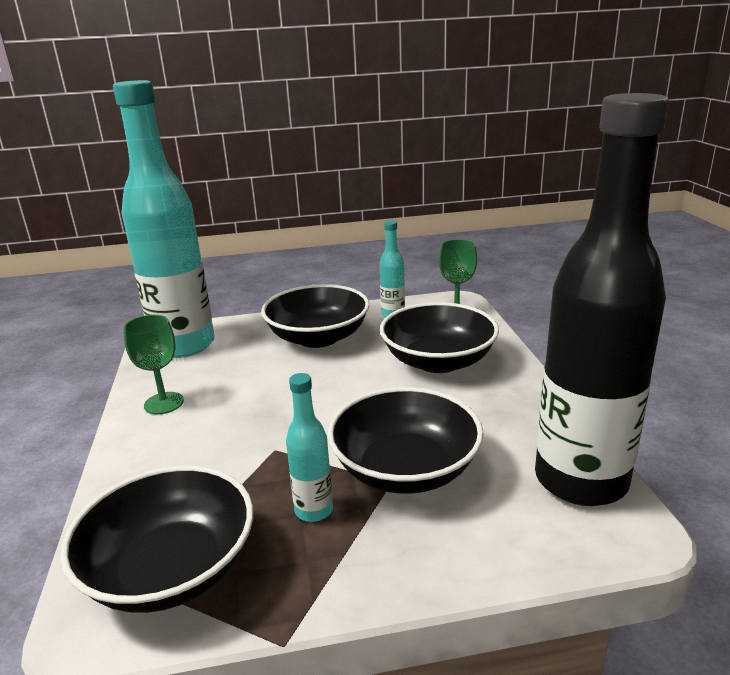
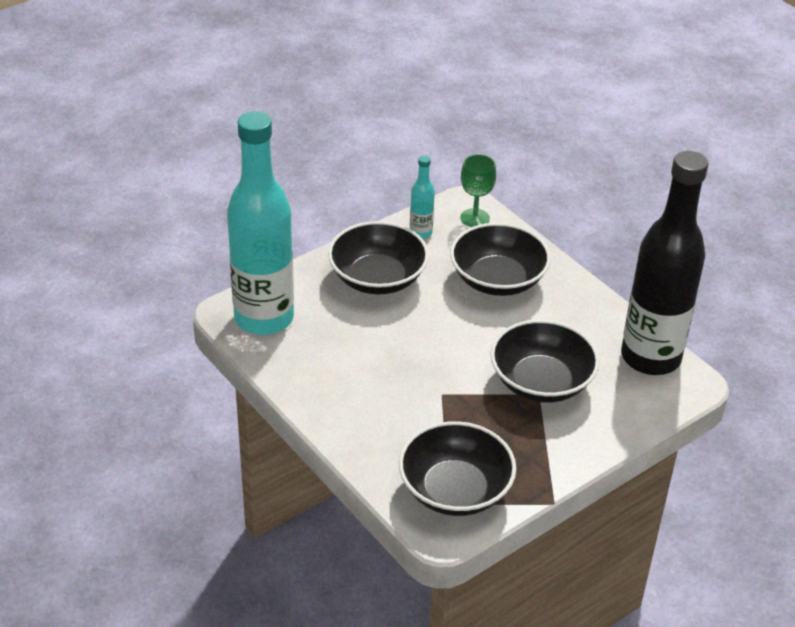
camera: 30 degrees left, 15 degrees up
(164, 403) = (315, 381): green goblet -> none
(314, 510) = (507, 428): turquoise bottle -> none

